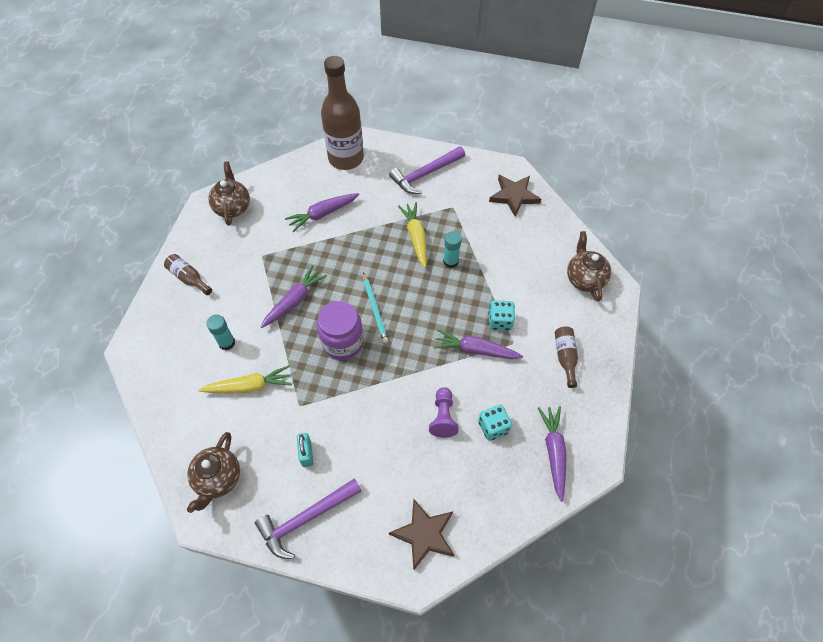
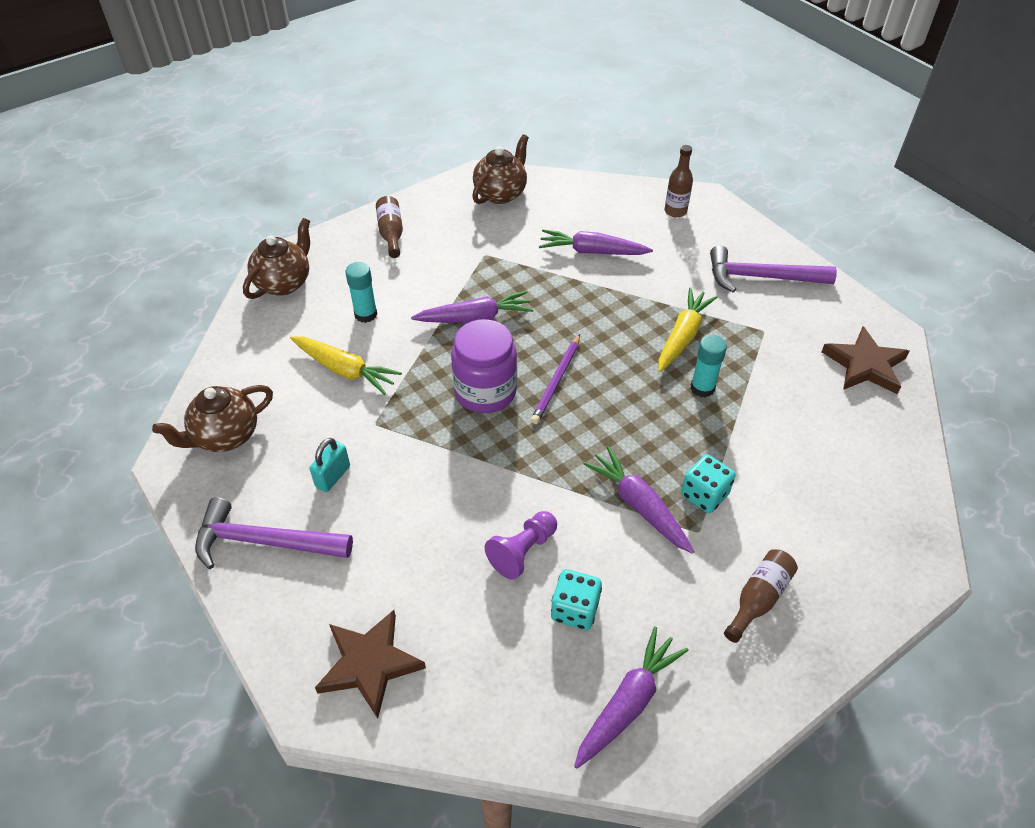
camera: 40 degrees right, 10 degrees down
(346, 158) = (675, 211): brown bottle -> brown bottle, size x0.44
(375, 309) = (556, 381): turquoise pencil -> purple pencil
(584, 279) = (881, 523): brown teapot -> brown teapot (284, 283)

